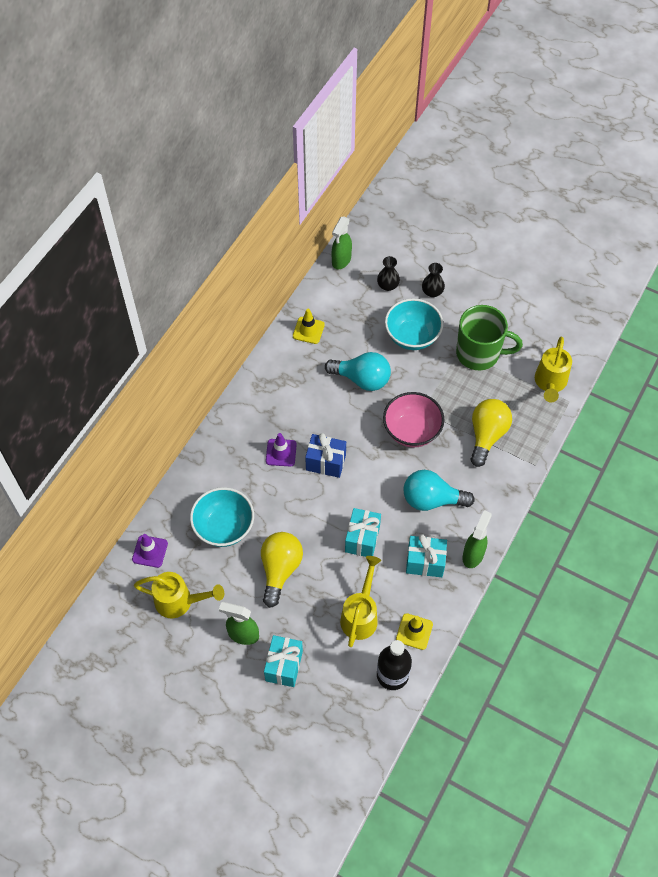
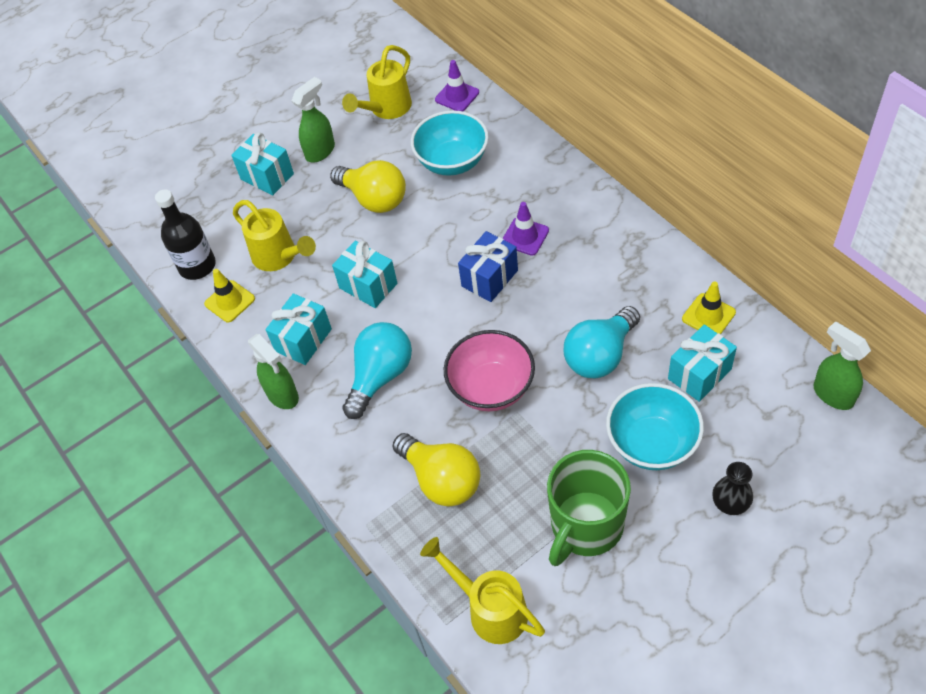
camera: 120 degrees right, 5 degrees down
(354, 325) = (699, 374): none -> turquoise gift
(388, 285) = (762, 443): black vase -> none

